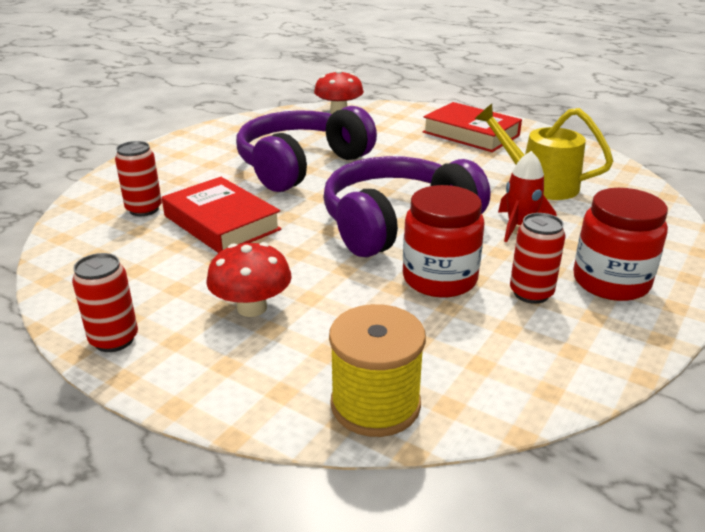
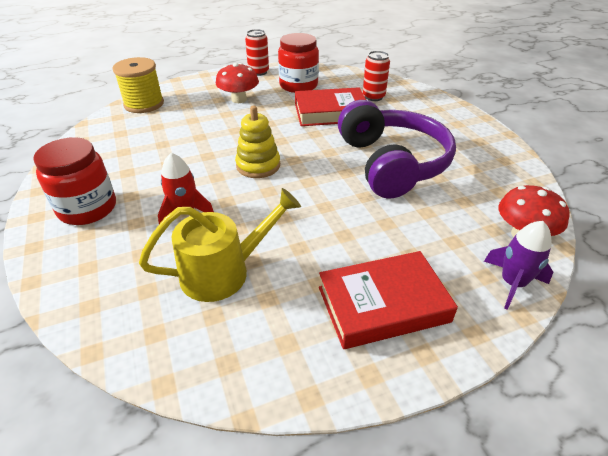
camera: 125 degrees right, 10 degrees up
(394, 109) = (512, 283): none -> purple rocket
(397, 223) = (258, 165): purple headphones -> yellow stacking toy
(439, 279) = (185, 152): red jar -> red jar (298, 85)
(531, 293) = (129, 173): red can -> none

